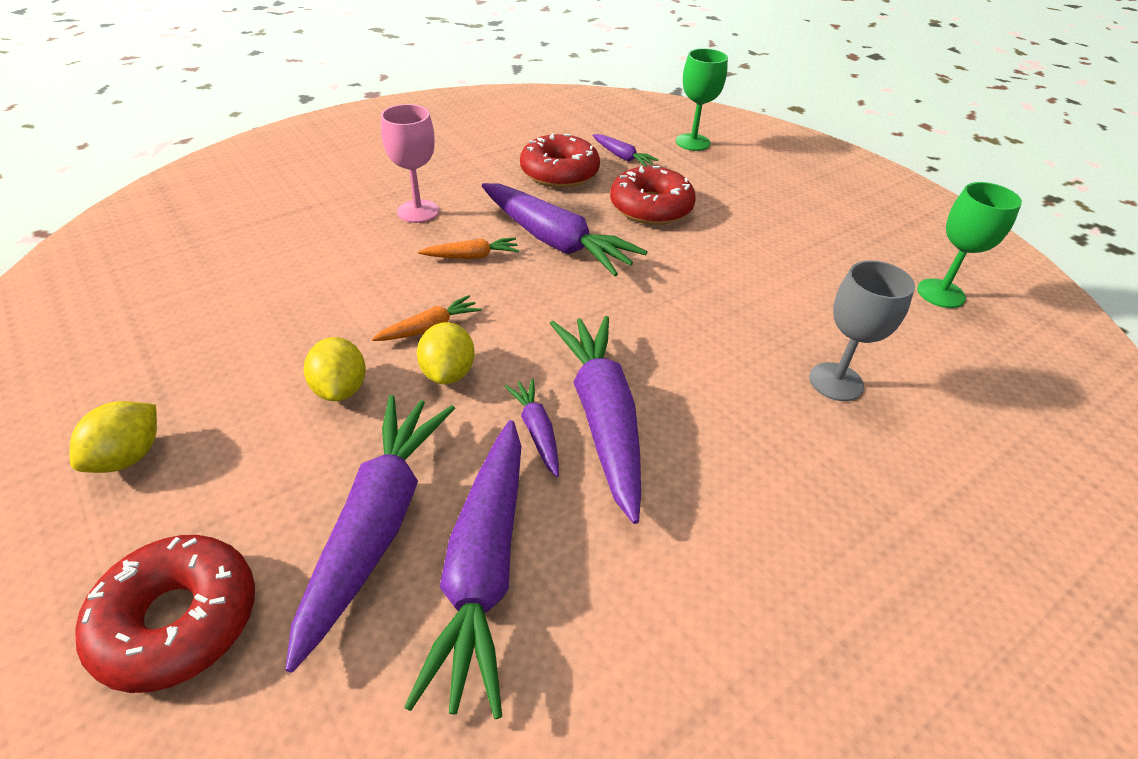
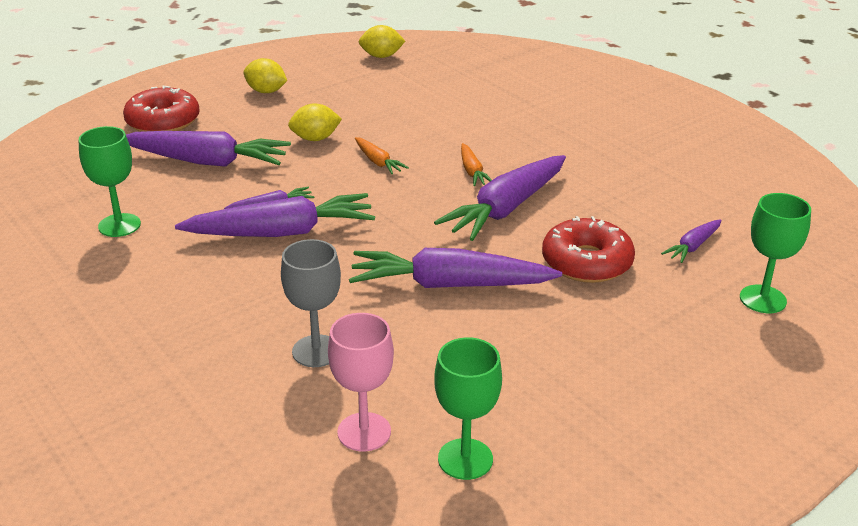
camera: 90 degrees right, 10 degrees down
(418, 211) = (534, 144): pink goblet -> pink goblet (364, 432)
(448, 373) = (330, 172): yellow lemon -> yellow lemon (381, 56)
(483, 568) = (170, 194): purple carrot -> purple carrot (449, 285)
(559, 172) = (636, 208): red donut -> none
(581, 634) = (119, 225): none -> green goblet

